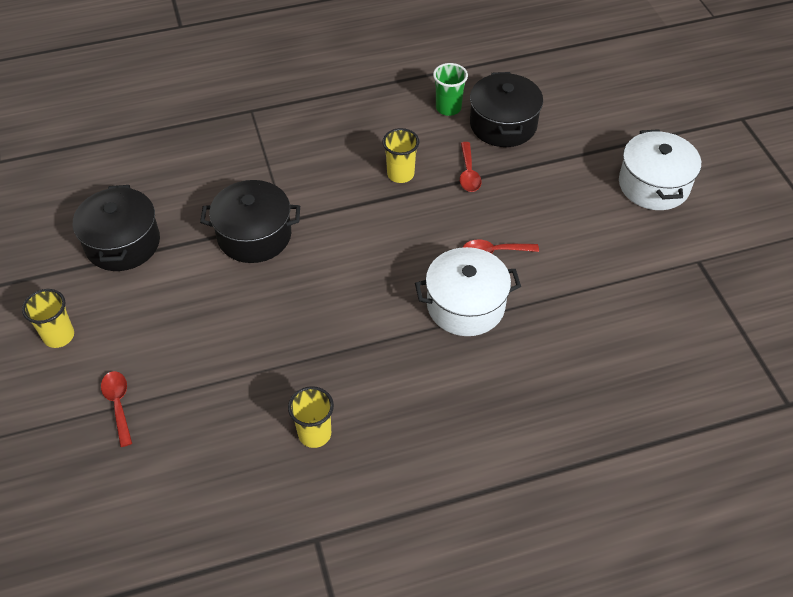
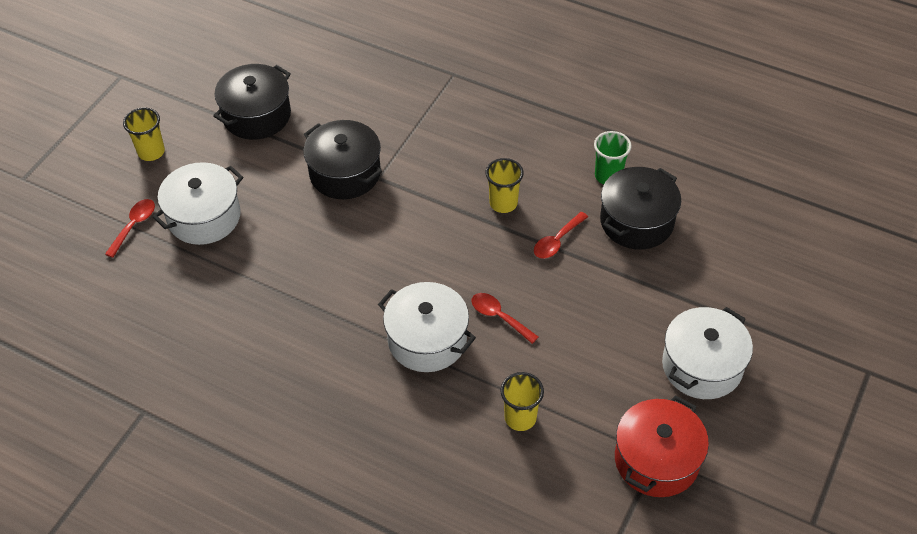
camera: 45 degrees right, 0 degrees up
(175, 351) = (204, 217): none -> white pot
(314, 434) = (221, 344): yellow cup -> yellow cup (520, 418)
(702, 263) = (656, 460): none -> red pot

